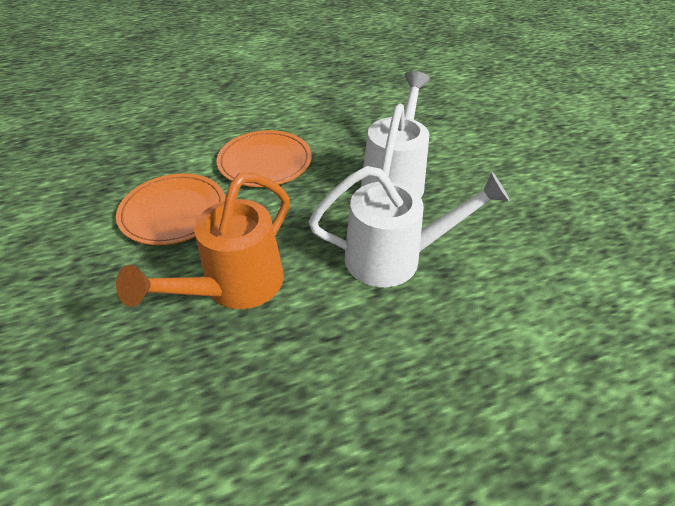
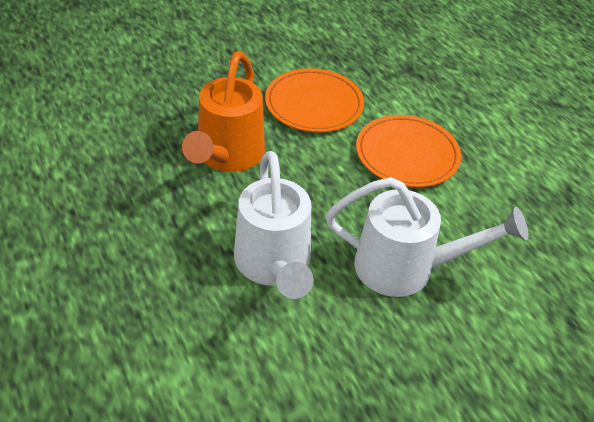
camera: 80 degrees right, 0 degrees up
(235, 286) = (227, 156): orange watering can -> orange watering can turned 105 degrees counterclockwise

